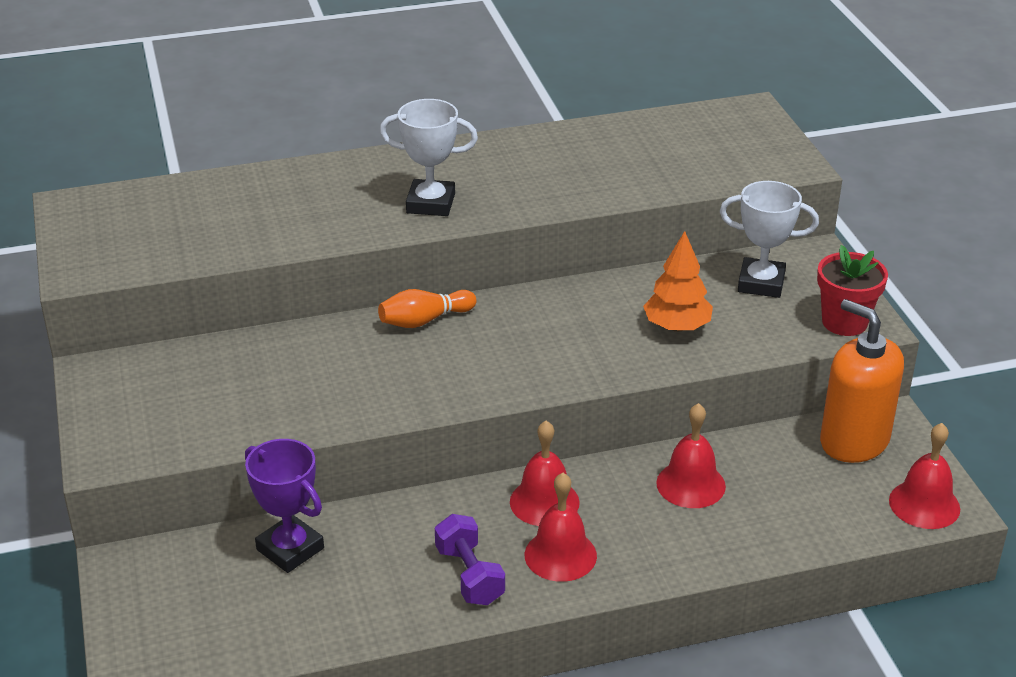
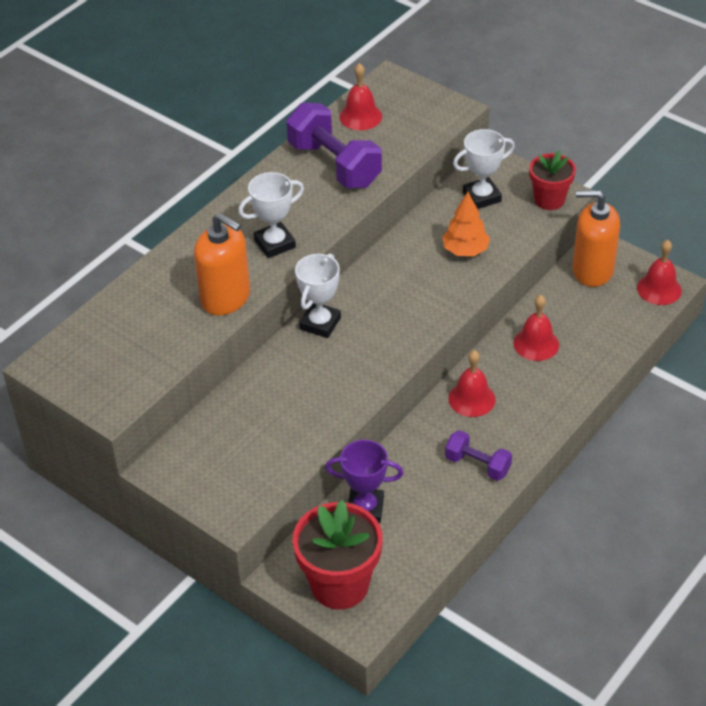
camera: 35 degrees left, 10 degrees up
(168, 611) = (340, 585): none -> red flower pot
(316, 229) = (226, 298): none -> orange soap dispenser
(424, 320) = (320, 323): orange bowling pin -> white trophy
(560, 555) = (511, 425): red bell -> red bell (360, 116)
(588, 161) = (334, 165): none -> purple dumbbell

